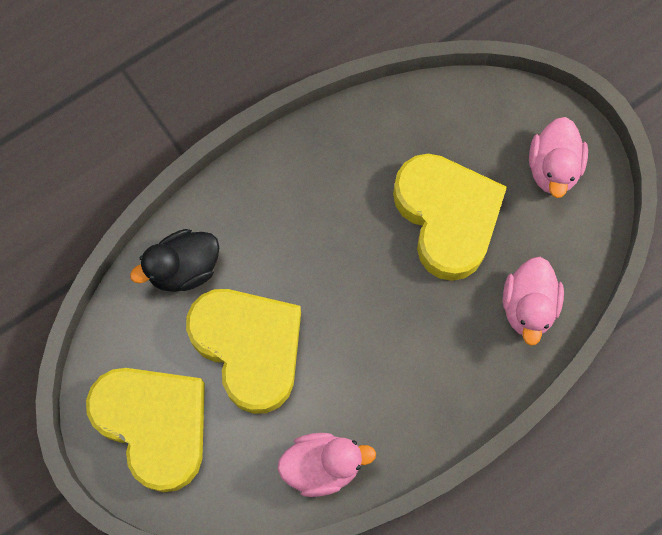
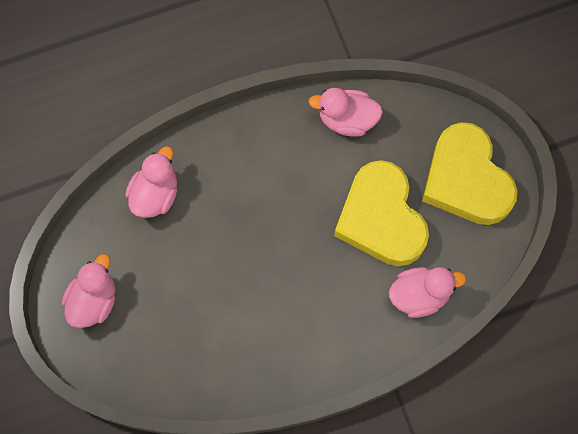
camera: 165 degrees left, 0 degrees up
(184, 269) = (419, 295): black duck -> pink duck
(447, 217) = (194, 282): yellow heart -> none

